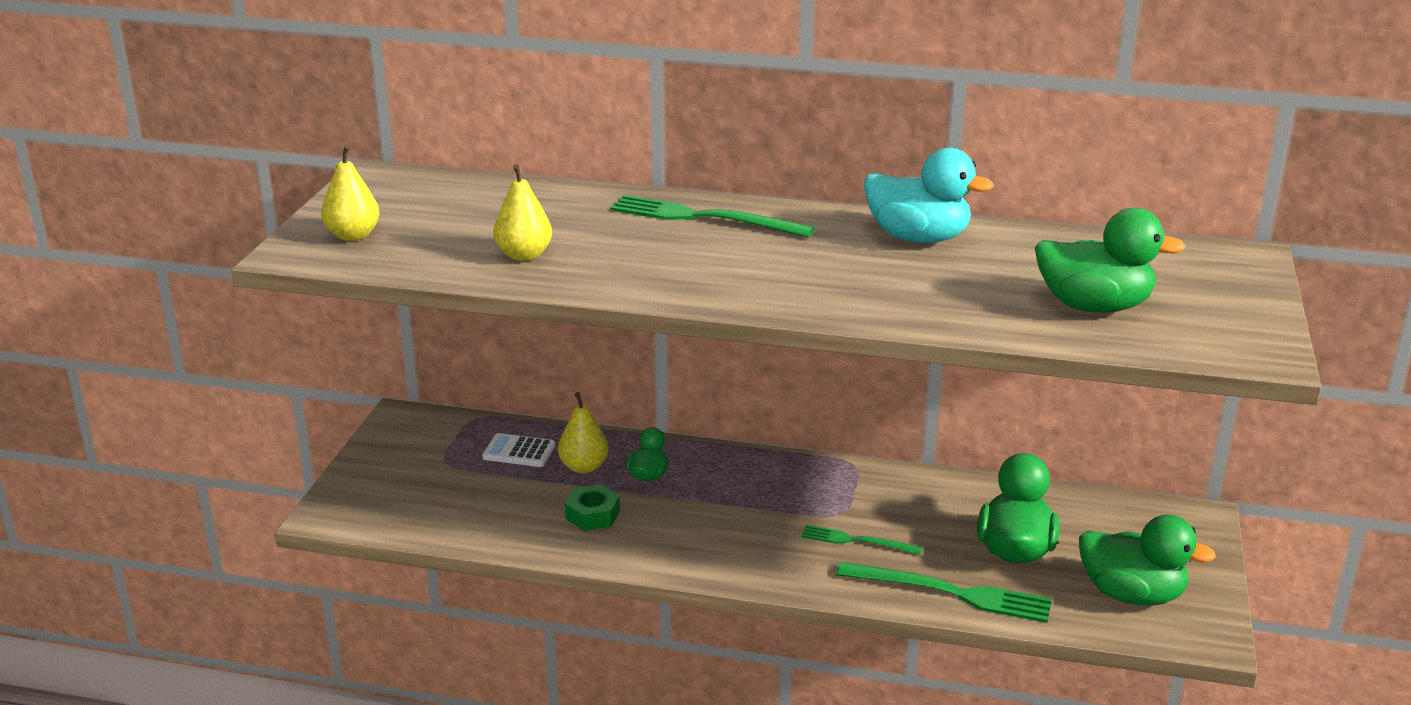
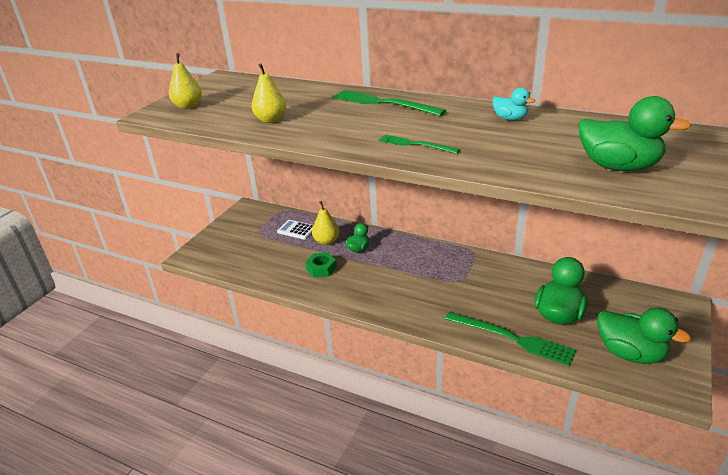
camera: 15 degrees right, 5 degrees up
(856, 541) = (463, 299): green fork -> green fork (415, 144)
(918, 238) = (510, 119): turquoise duck -> turquoise duck, size x0.54

